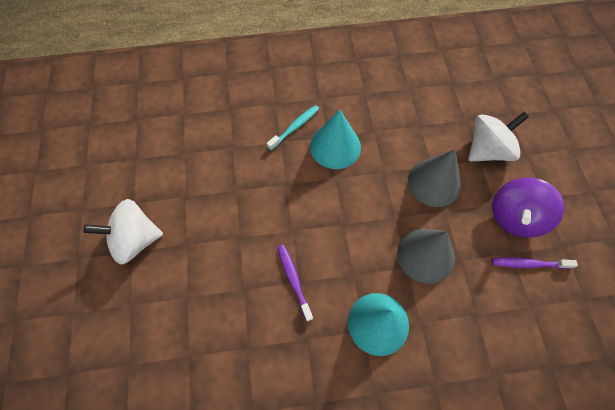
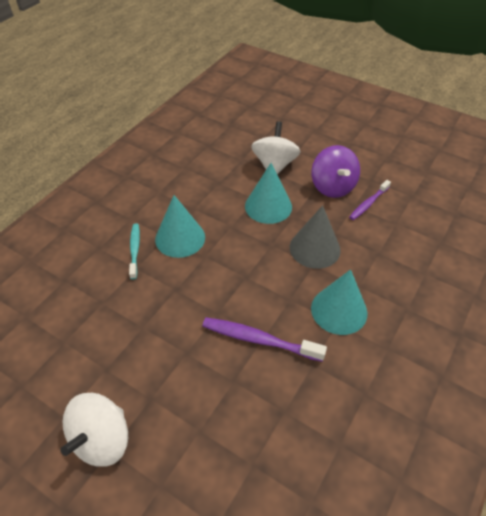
camera: 50 degrees left, 15 degrees down
(294, 280) = (259, 339): purple toothbrush -> purple toothbrush, size x1.55
(434, 182) = (268, 206): grey cone -> turquoise cone

